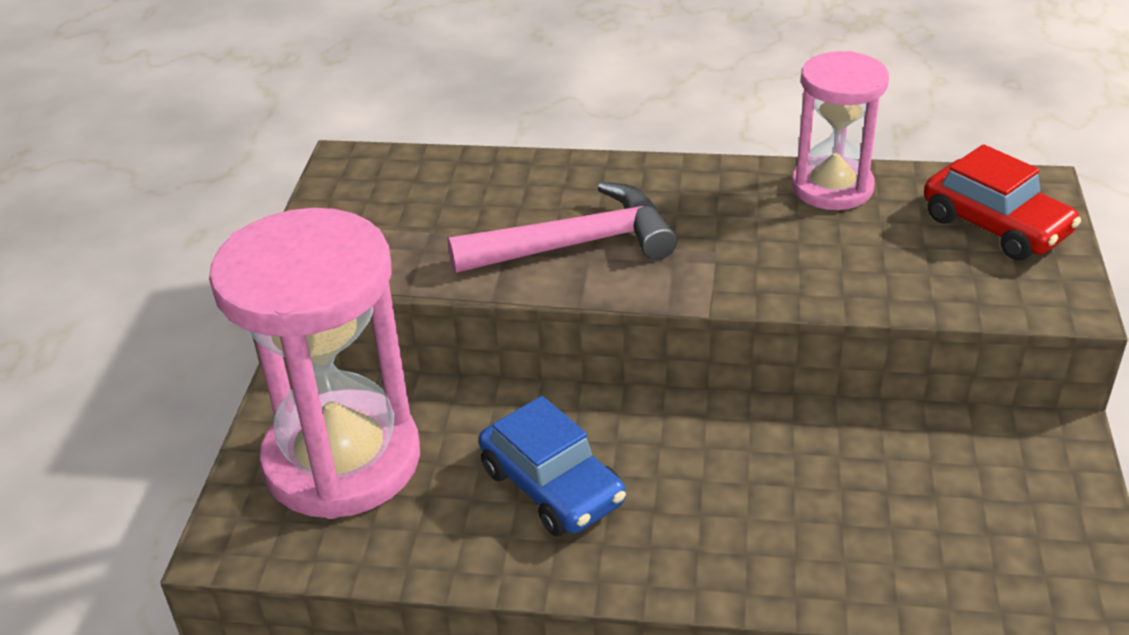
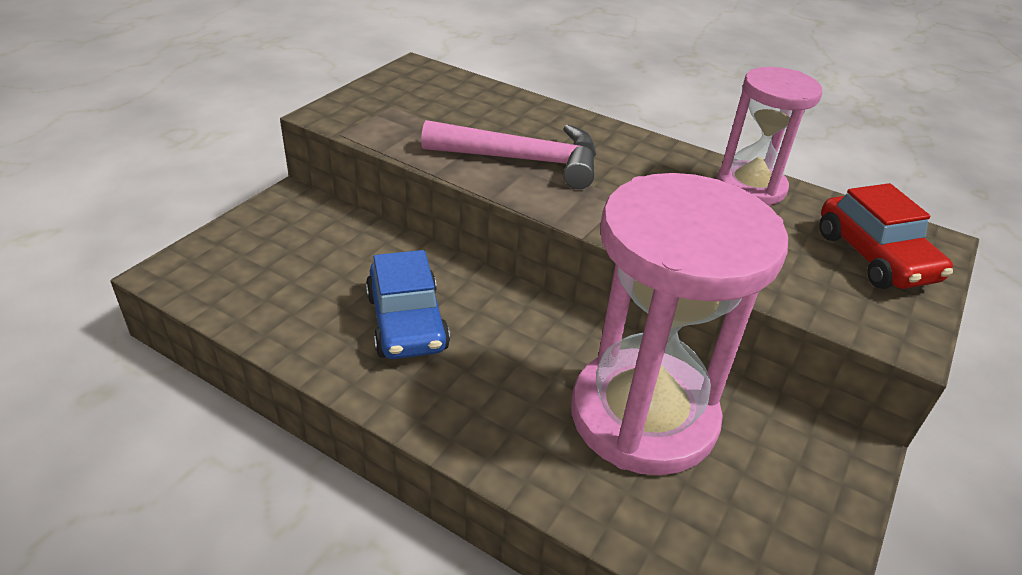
camera: 20 degrees right, 0 degrees up
(342, 460) = (284, 251): pink hourglass -> pink hourglass (643, 416)

